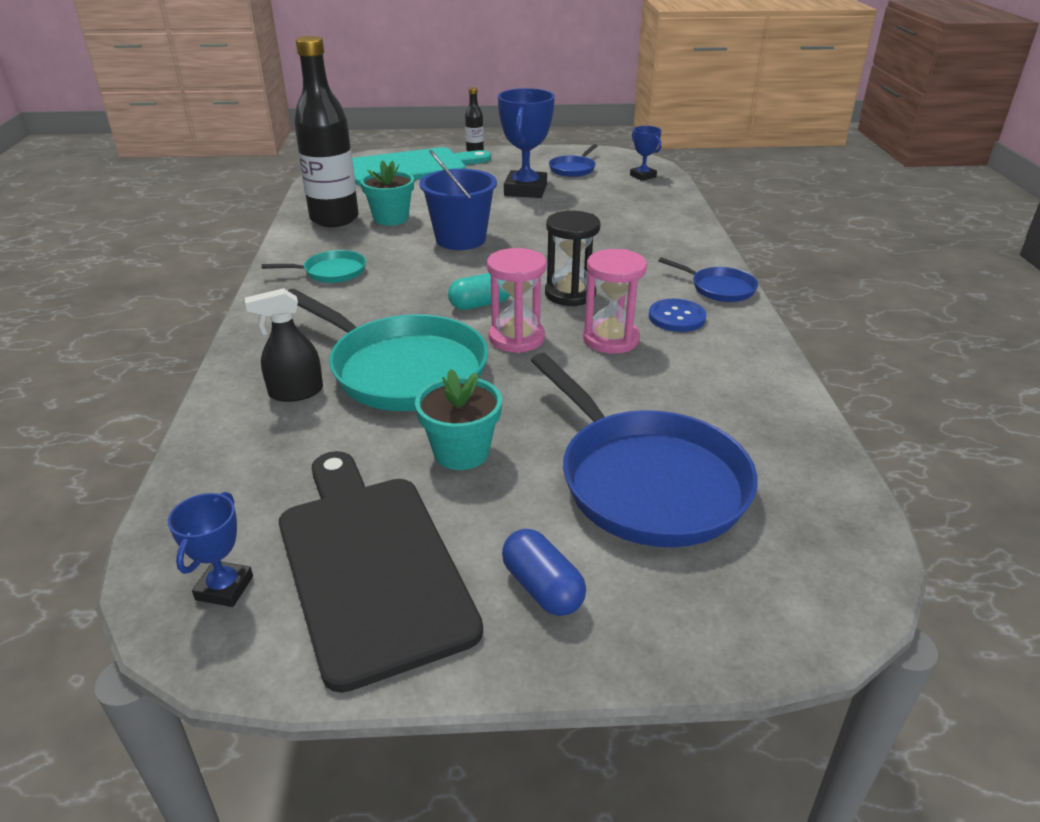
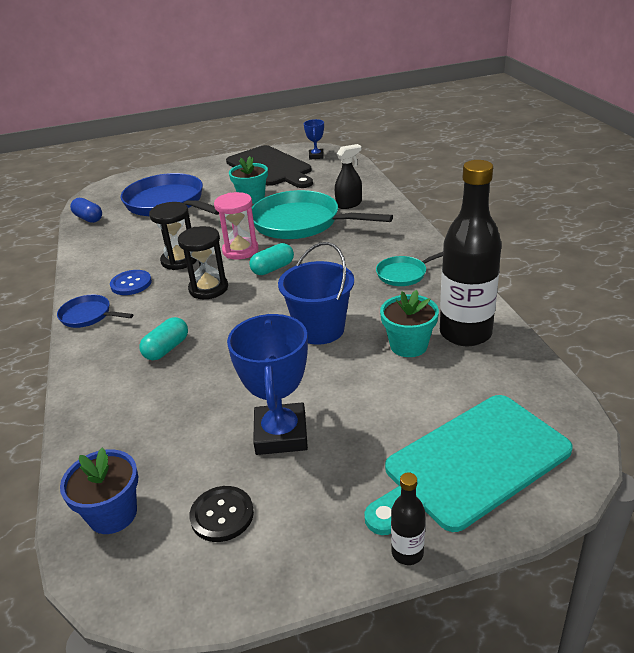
camera: 170 degrees right, 0 degrees up
(542, 588) = (209, 173): blue capsule -> blue capsule (88, 218)
(573, 169) = (222, 515): blue pan -> black button
(611, 339) = (179, 260): pink hourglass -> black hourglass
(618, 246) = (166, 349): none -> turquoise capsule
(643, 176) = (113, 514): blue trophy -> blue flower pot

